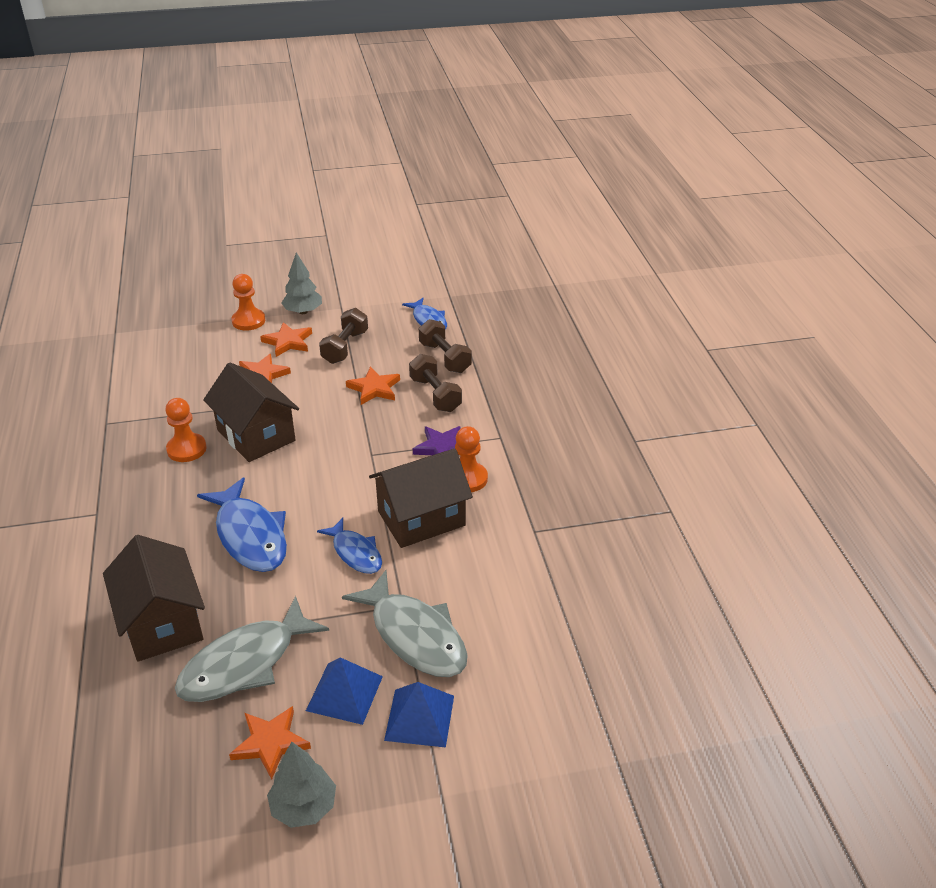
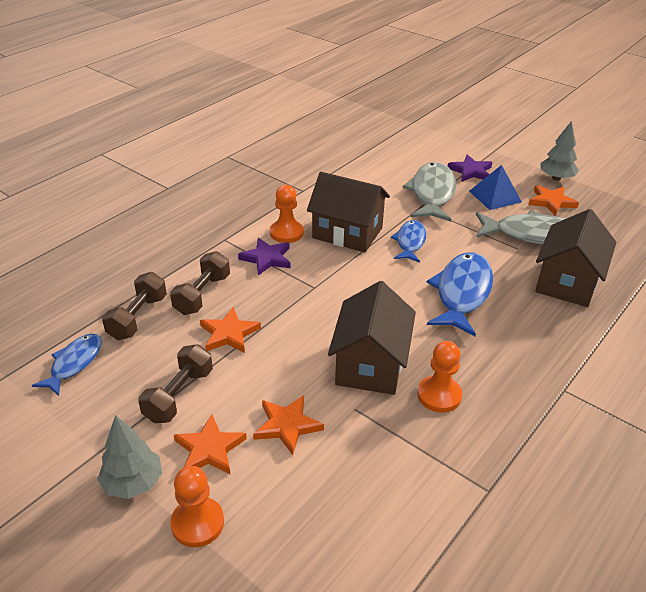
camera: 130 degrees left, 0 degrees up
(345, 347) = (179, 395): brown dumbbell -> brown dumbbell turned 45 degrees counterclockwise
(419, 717) = (470, 171): blue pyramid -> purple star

